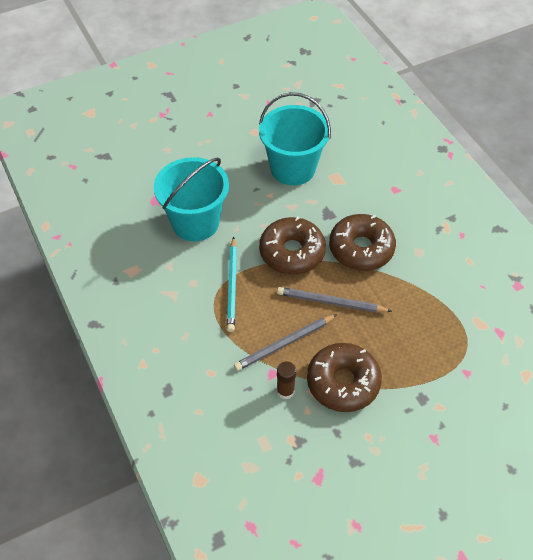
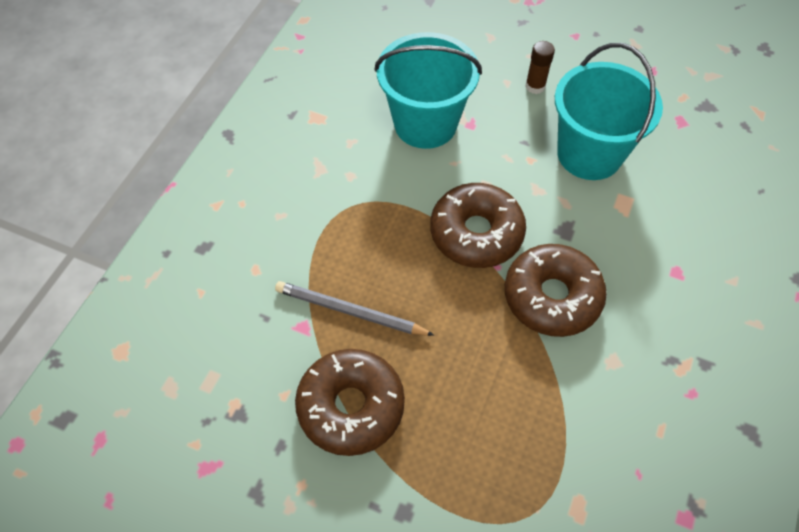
camera: 50 degrees right, 5 degrees up
(232, 286) = (378, 211): turquoise pencil -> none
(285, 391) = (291, 355): brown glue stick -> brown glue stick (535, 86)
(331, 302) = (447, 318): grey pencil -> none

